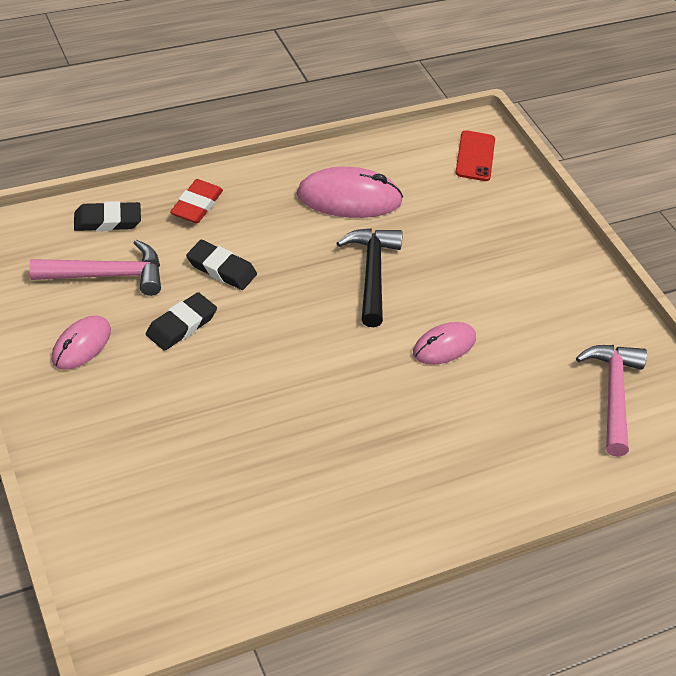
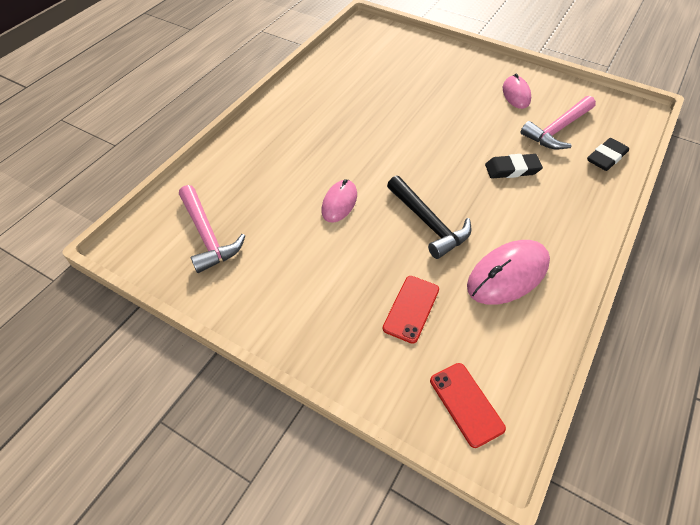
camera: 150 degrees right, 5 degrees up
(181, 325) = (488, 128): black eraser -> none
(197, 205) = (582, 200): red eraser -> none
(459, 224) = (411, 309): none -> red phone

